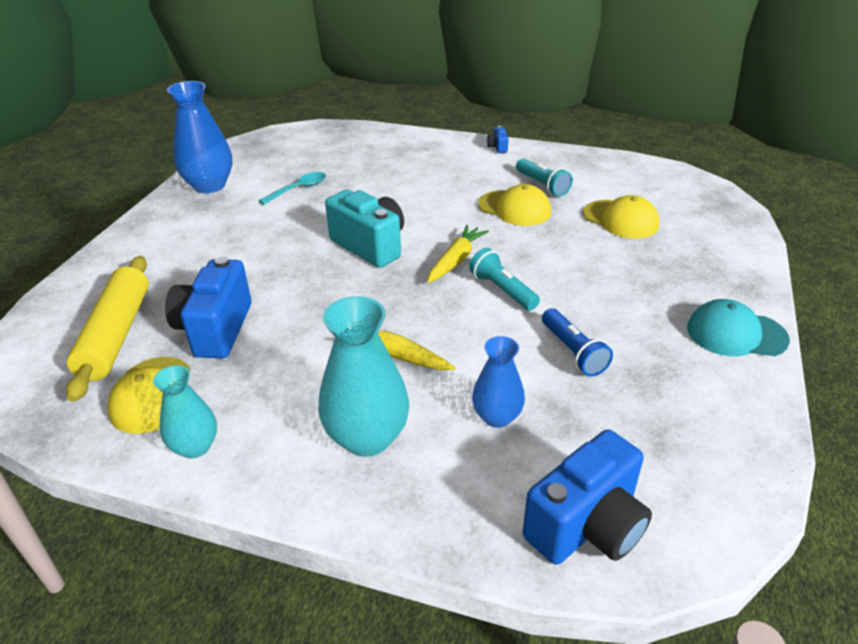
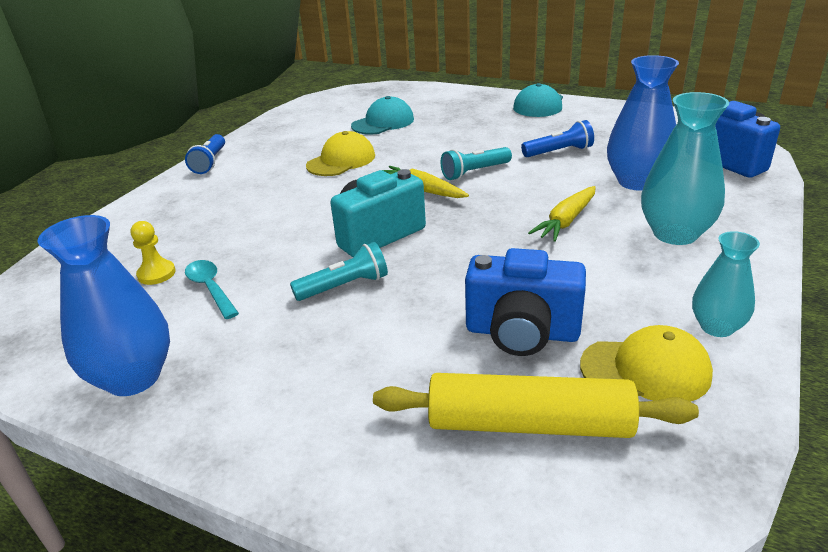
camera: 80 degrees left, 5 degrees down
(319, 166) = (156, 274): none -> yellow pawn
(497, 147) = (210, 162): blue camera -> blue flashlight
(497, 417) = (637, 182): blue vase -> blue vase, size x1.65
(542, 185) = (306, 147): turquoise flashlight -> turquoise flashlight (344, 286)
(620, 219) = (383, 122): yellow cap -> turquoise cap

